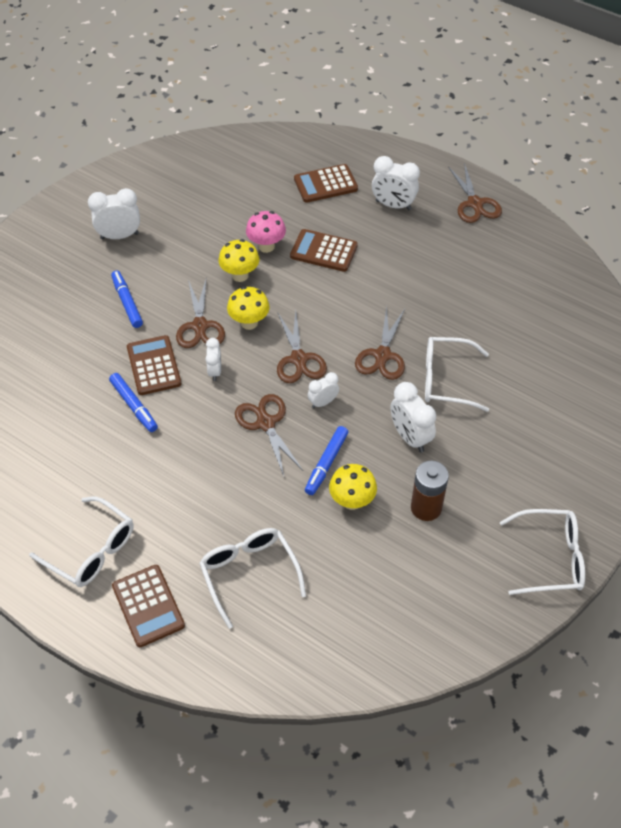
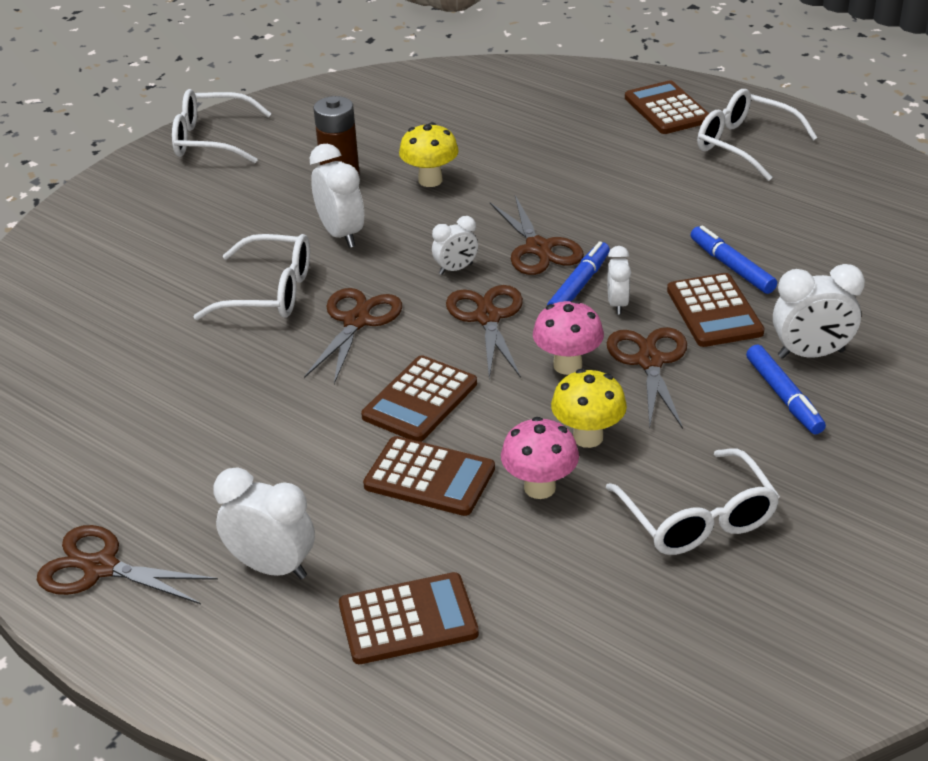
camera: 175 degrees left, 15 degrees down
(119, 236) = (837, 512): white clock -> white clock (811, 354)
(249, 323) = (567, 365): yellow mushroom -> pink mushroom
(249, 573) = (557, 129): white glasses -> white glasses (698, 519)
(326, 463) = (458, 211): blue marker -> blue marker (579, 286)
(334, 297) = (420, 400): none -> brown calculator
(475, 203) = (101, 568): brown scissors -> brown scissors turned 60 degrees counterclockwise

